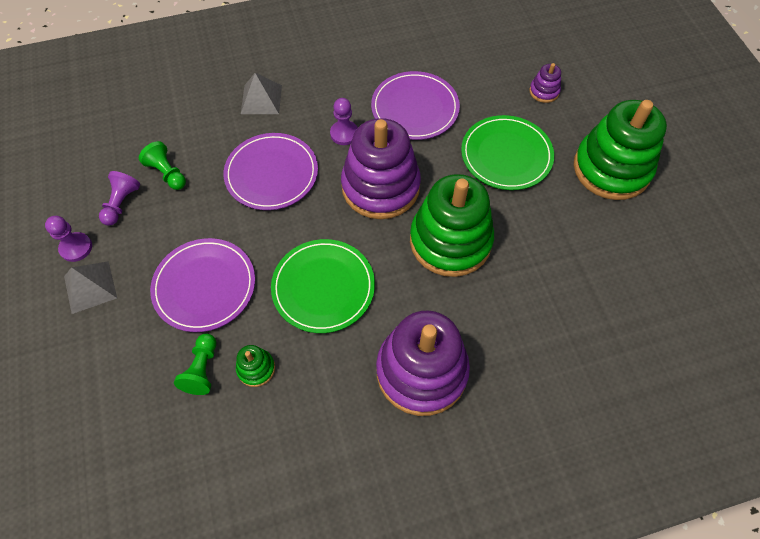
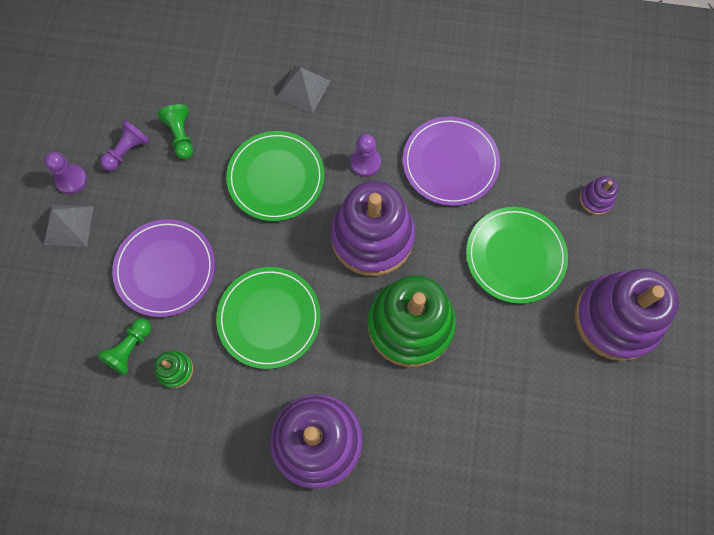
camera: 25 degrees right, 10 degrees up
(271, 173) = (276, 177): purple plate -> green plate
(611, 168) = (616, 318): green stacking toy -> purple stacking toy

